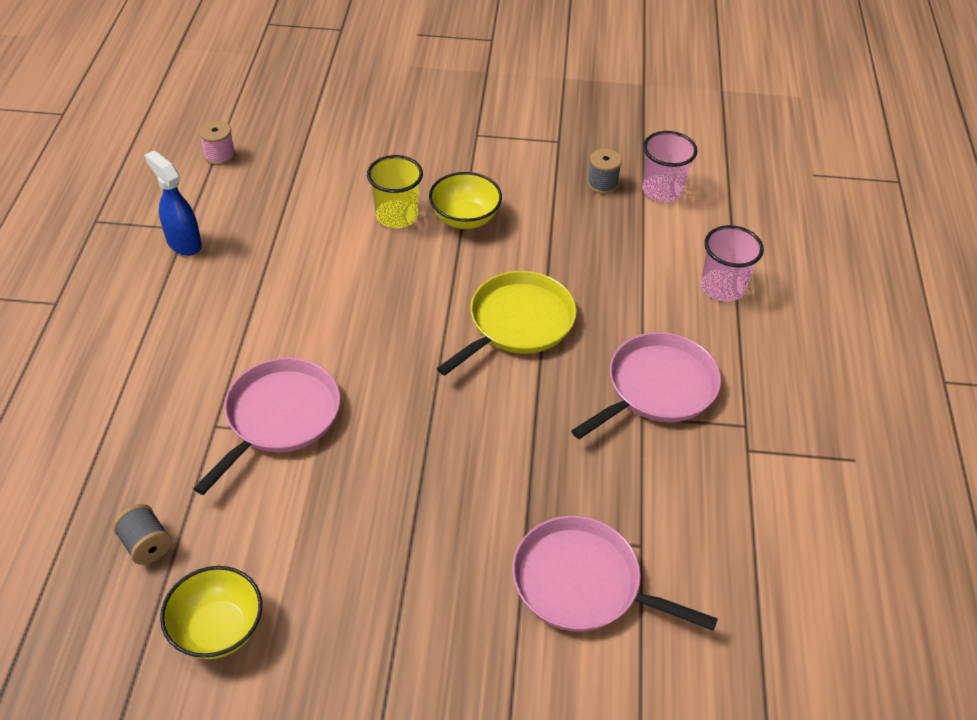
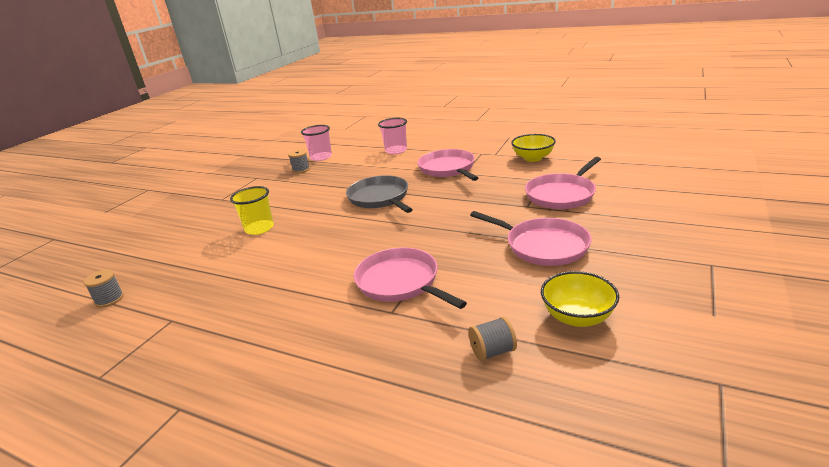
camera: 65 degrees left, 20 degrees down
(183, 243) = (186, 322): blue spray bottle -> none
(220, 155) = (109, 299): pink spool -> grey spool
(395, 571) = (543, 246): none -> pink pan
(465, 218) = (286, 207): yellow bowl -> yellow bowl (533, 158)
(517, 323) = (380, 198): yellow pan -> grey pan

